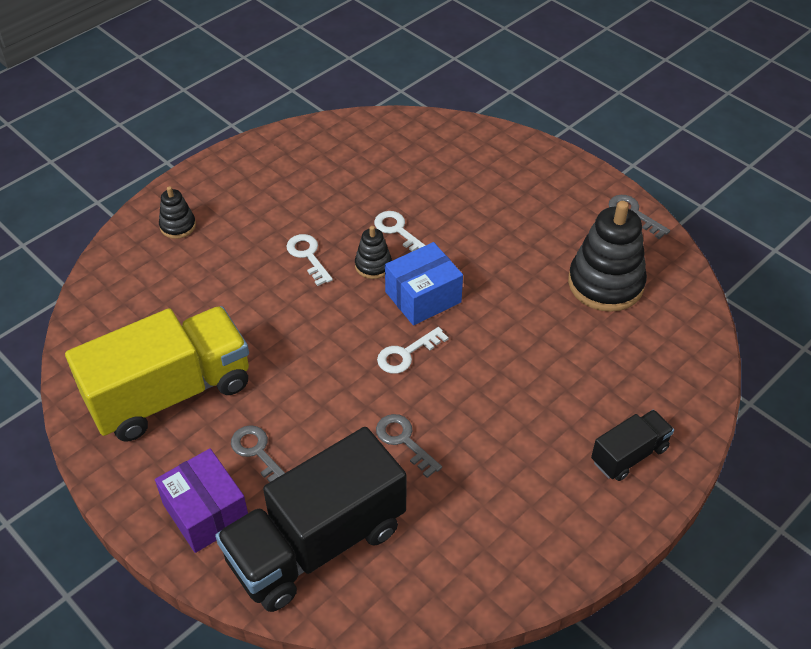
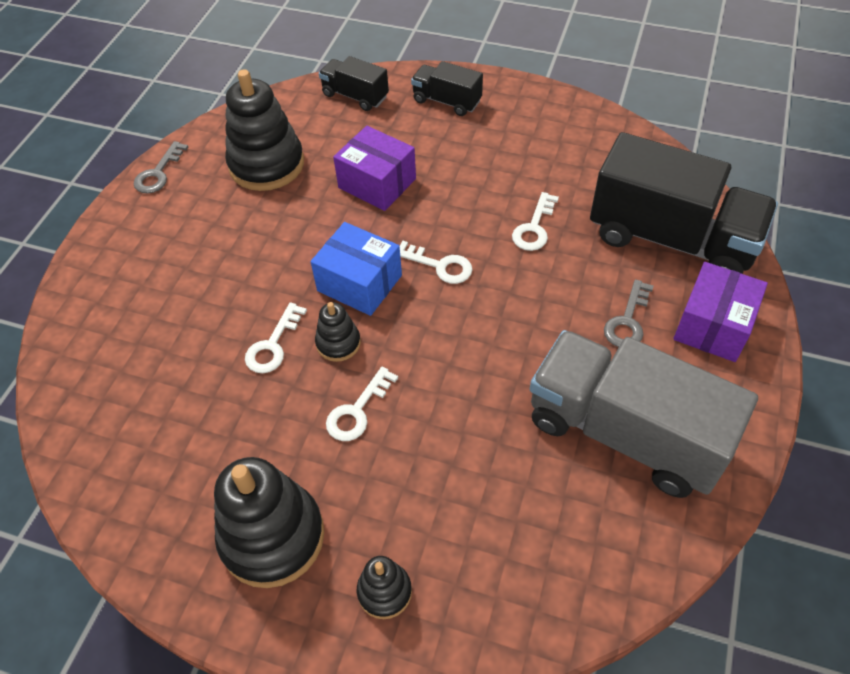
camera: 115 degrees left, 5 degrees up
(170, 393) = (624, 432): yellow truck -> grey truck
(253, 190) = (272, 536): none -> black stacking toy
(404, 441) = (534, 228): grey key -> white key
(534, 350) = (377, 183): none -> purple box
(678, 381) = (355, 96): none -> black truck

